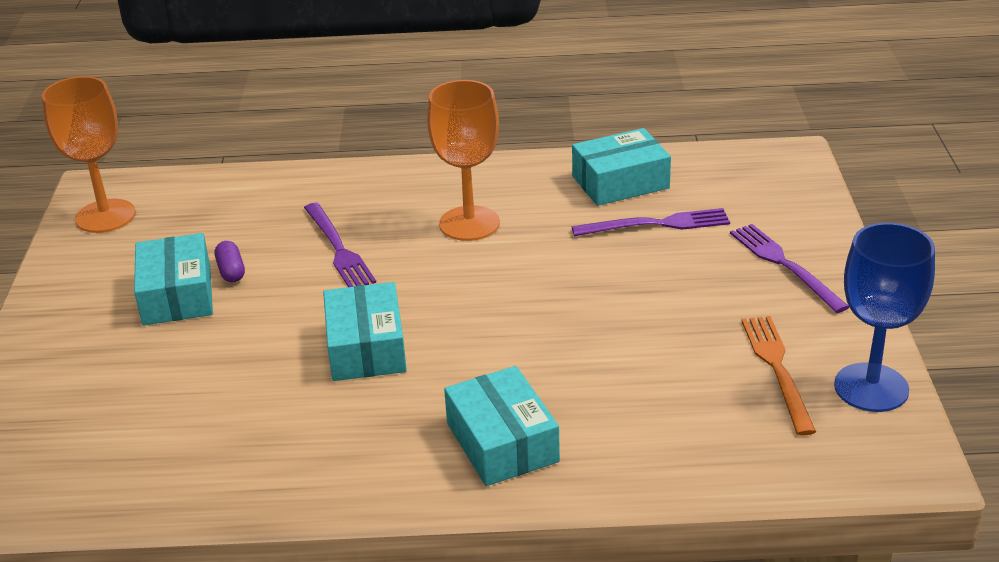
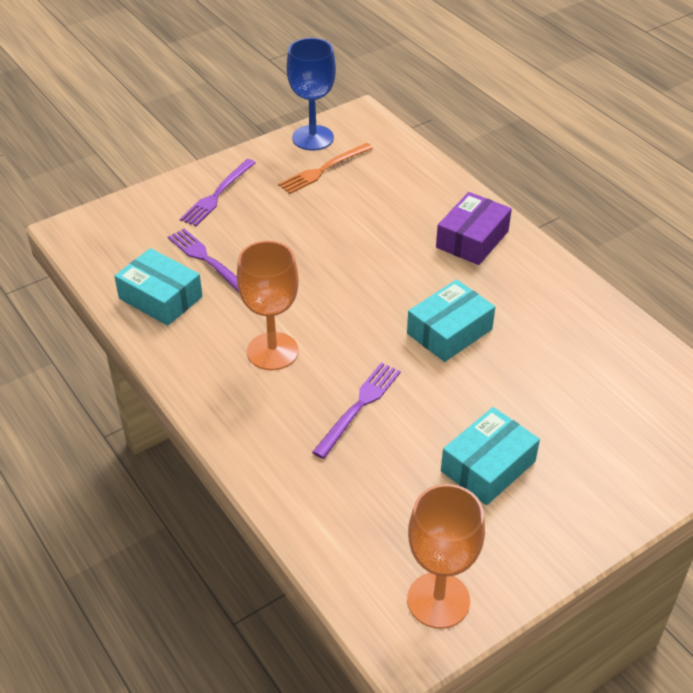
camera: 125 degrees left, 10 degrees up
(231, 271) = (435, 453): purple capsule -> none
(502, 442) = (472, 239): turquoise box -> purple box

